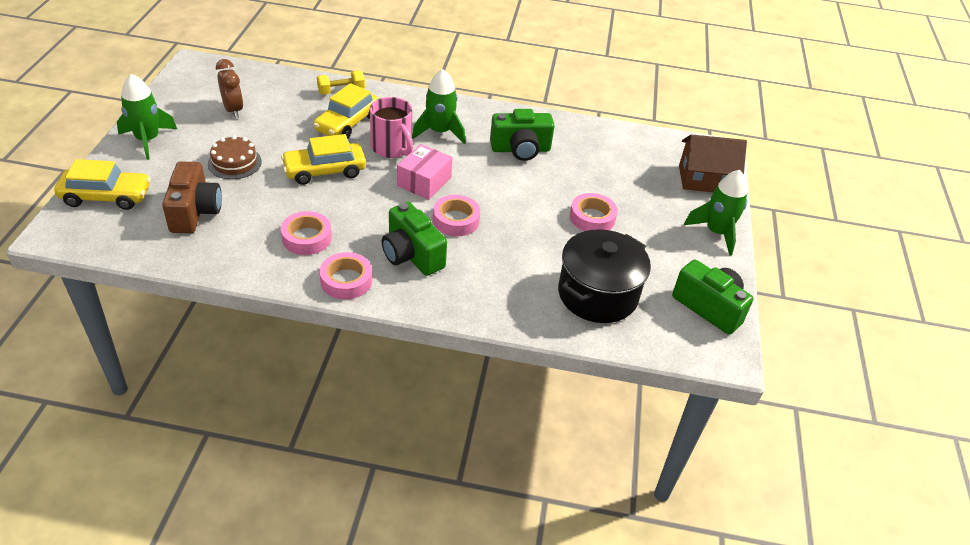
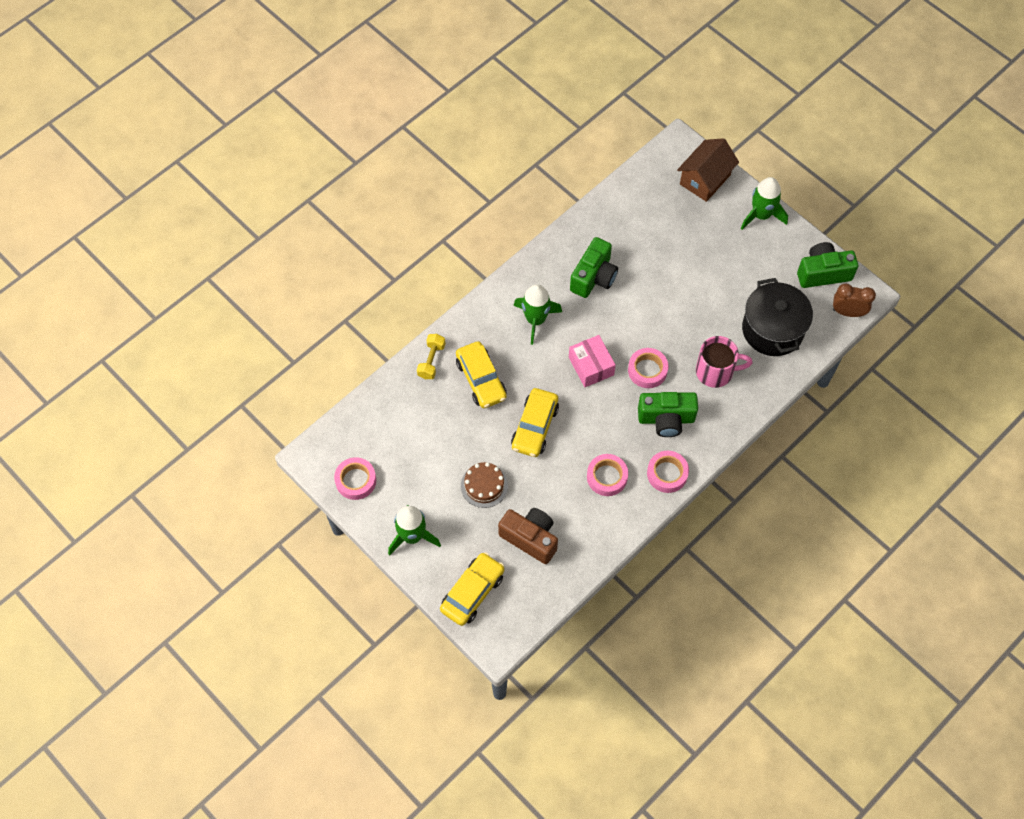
camera: 50 degrees left, 20 degrees up
(233, 110) = (408, 455): brown clock -> brown clock (848, 312)
(392, 148) = (535, 365): pink mug -> pink mug (716, 372)
(592, 218) = (699, 281): pink tape -> pink tape (356, 480)

